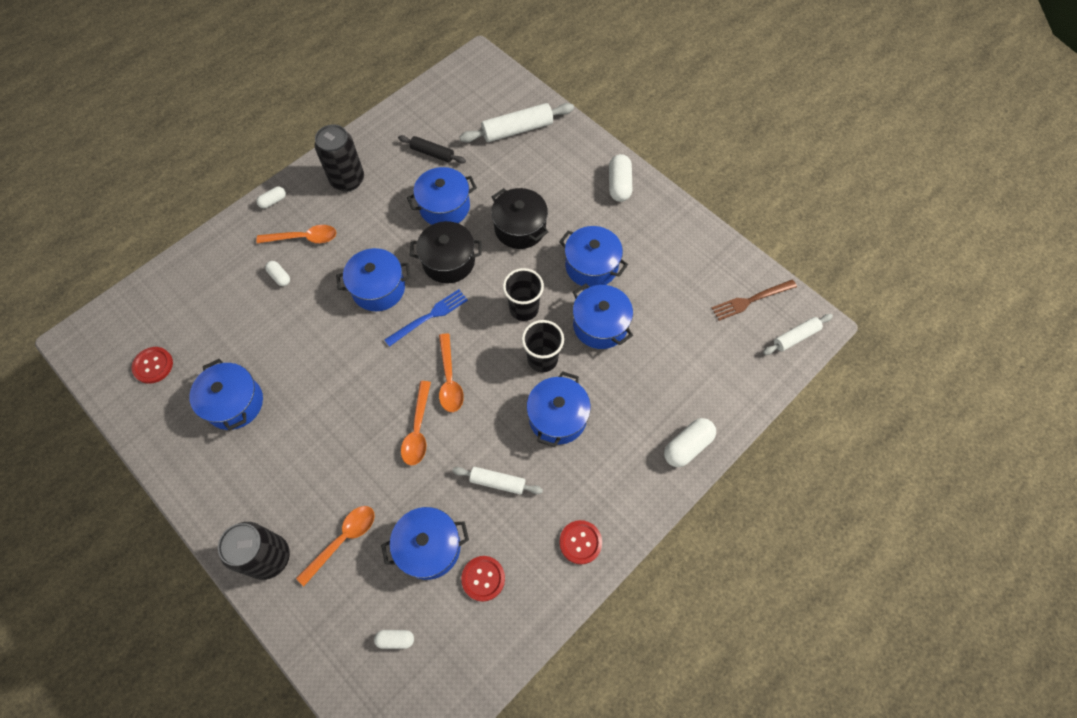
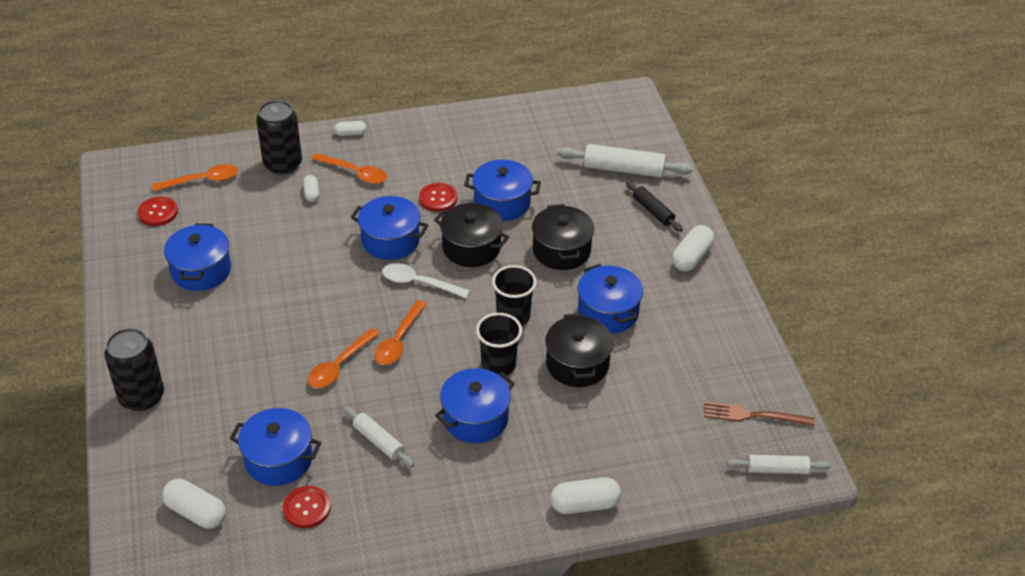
camera: 30 degrees right, 20 degrees down
(343, 540) = (210, 415): orange spoon -> orange spoon (202, 180)
(347, 180) = (429, 144): black can -> black can (283, 164)
(395, 639) = (196, 512): white capsule -> white capsule, size x1.73
(429, 316) = (419, 283): blue fork -> white spoon
(432, 153) = (524, 155): black rolling pin -> black rolling pin (653, 211)
(580, 542) = (417, 527): red button -> red button (438, 198)
(600, 325) = (577, 364): blue pot -> black pot

